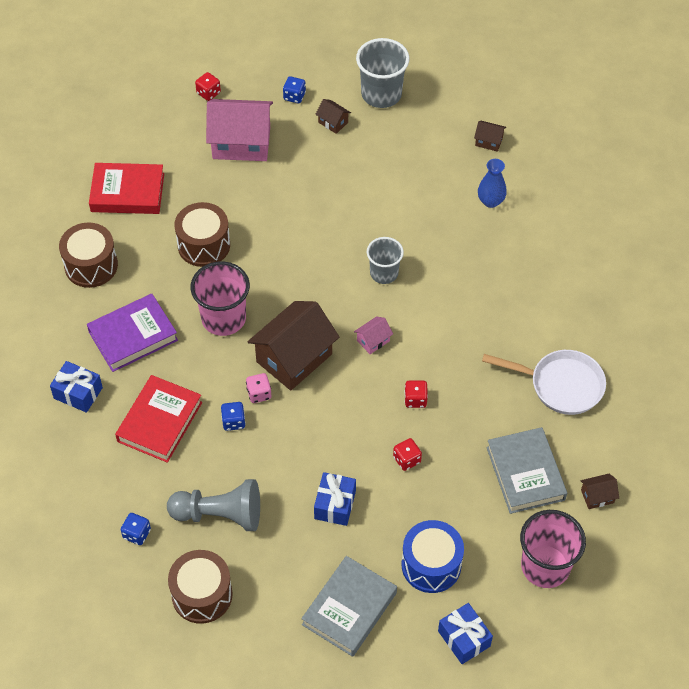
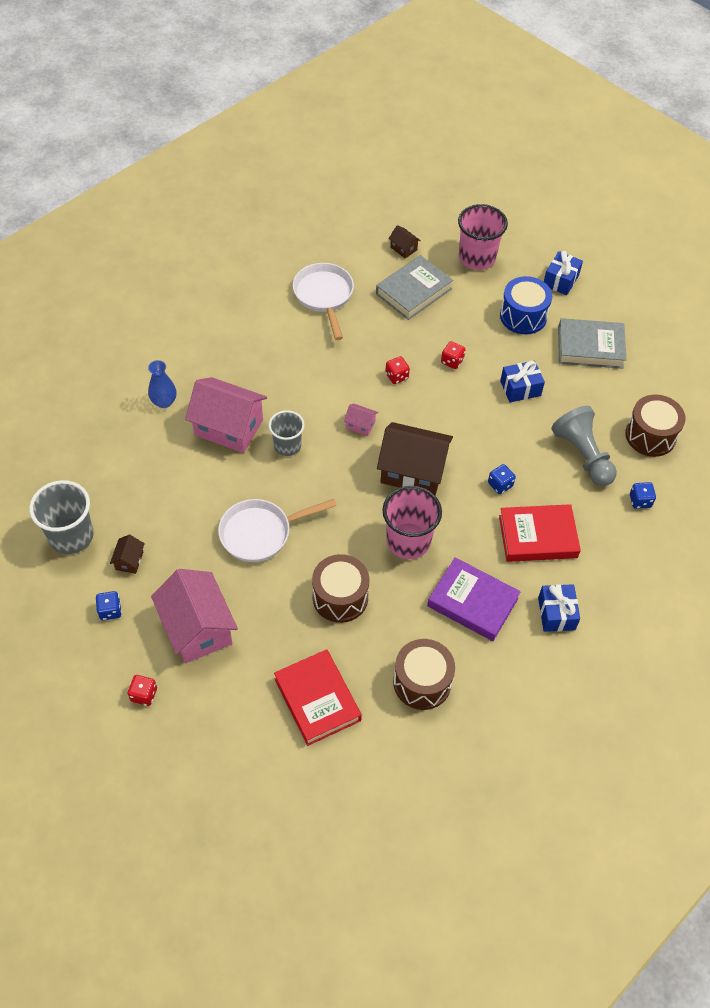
camera: 120 degrees left, 0 degrees up
(259, 394) = (463, 480): pink dice -> none
(302, 217) = (261, 533): none -> white pan
(432, 237) = (229, 427): none -> pink house
(489, 141) = (92, 428): brown house -> none

